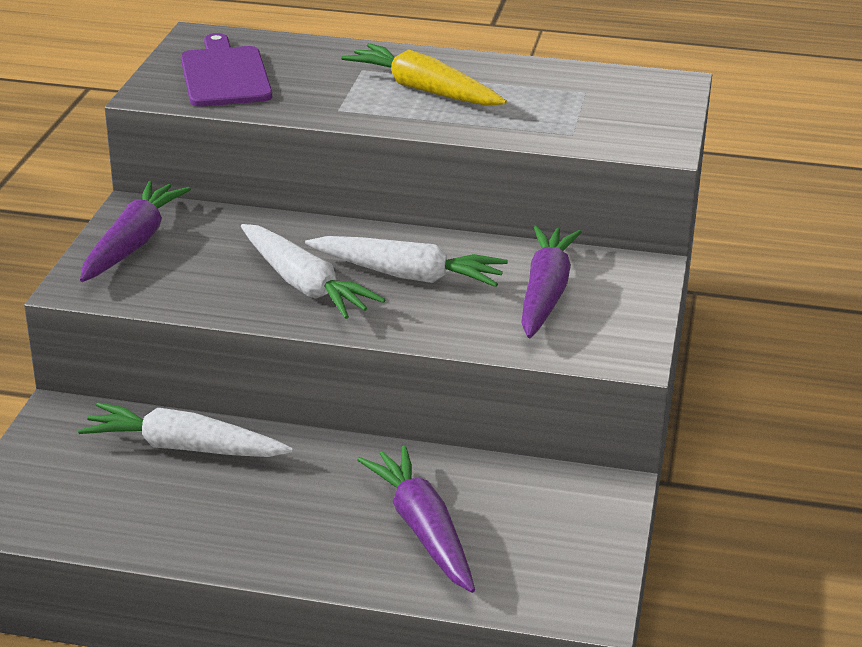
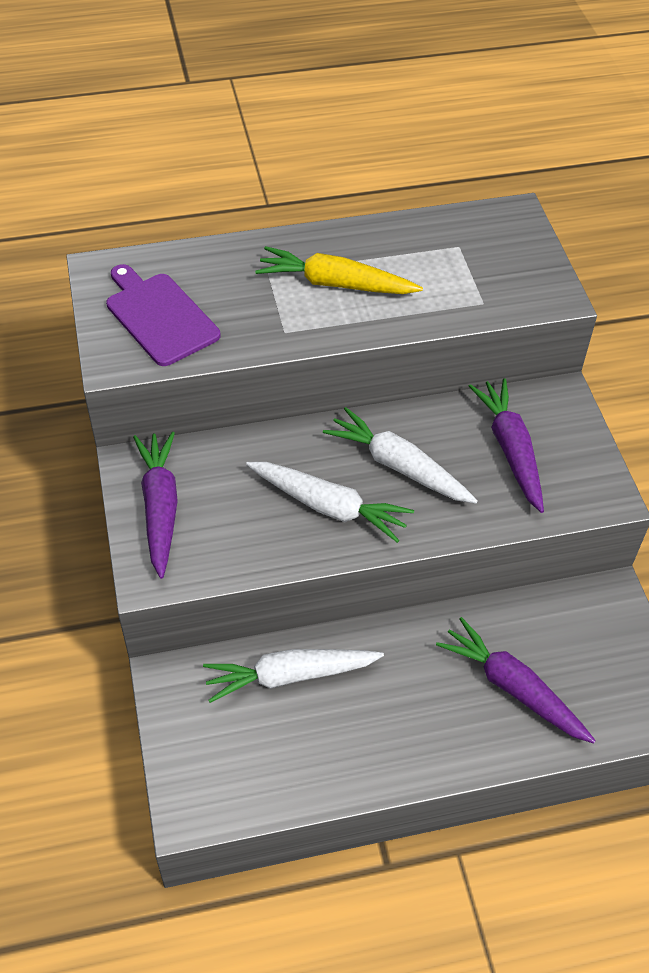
camera: 25 degrees left, 20 degrees up
(407, 275) = (399, 466): white carrot -> white carrot turned 135 degrees counterclockwise

